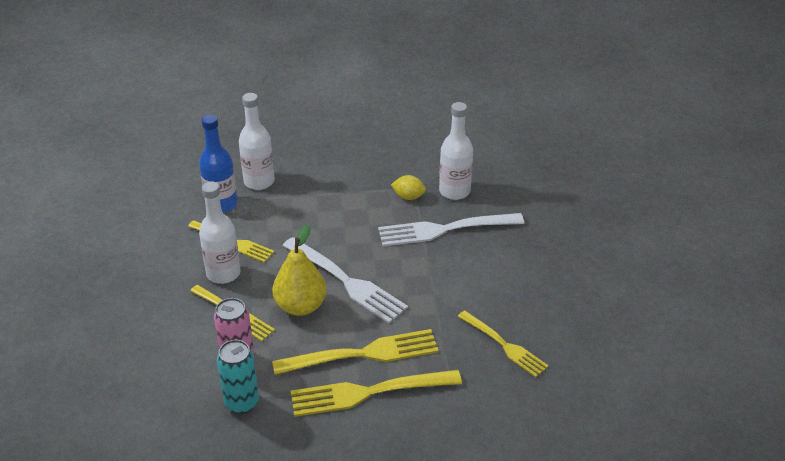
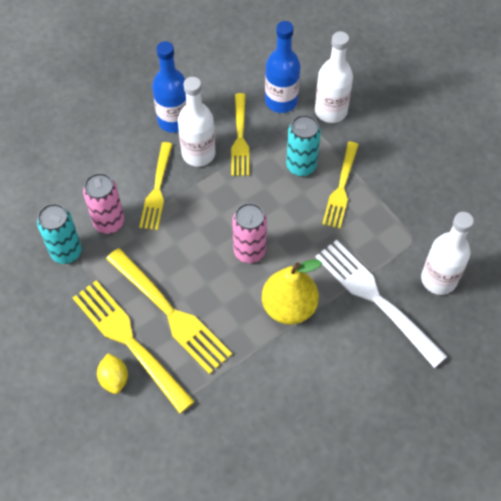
camera: 60 degrees right, 20 degrees up
(174, 275) = (174, 120): none -> blue bottle
(294, 219) = (301, 166): none -> turquoise can
(300, 306) = (197, 233): yellow pear -> yellow pear (289, 307)
(345, 281) = (249, 251): white fork -> pink can
(408, 197) = (400, 243): yellow lemon -> yellow lemon (114, 379)
(503, 345) = (252, 427): yellow fork -> yellow fork (341, 187)

